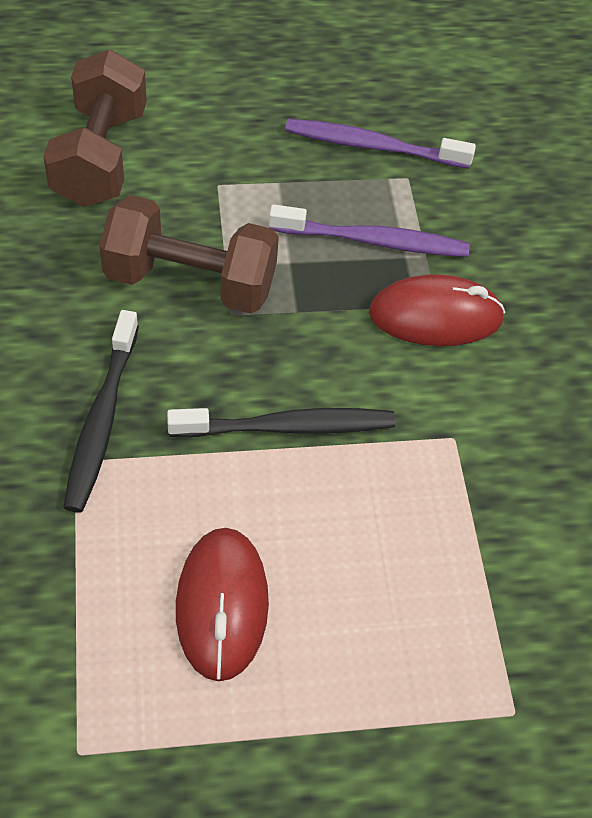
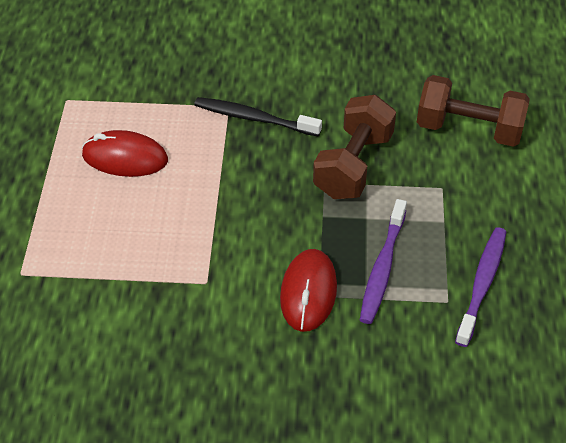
camera: 105 degrees right, 5 degrees down
(287, 427) = (232, 199): black toothbrush -> none

